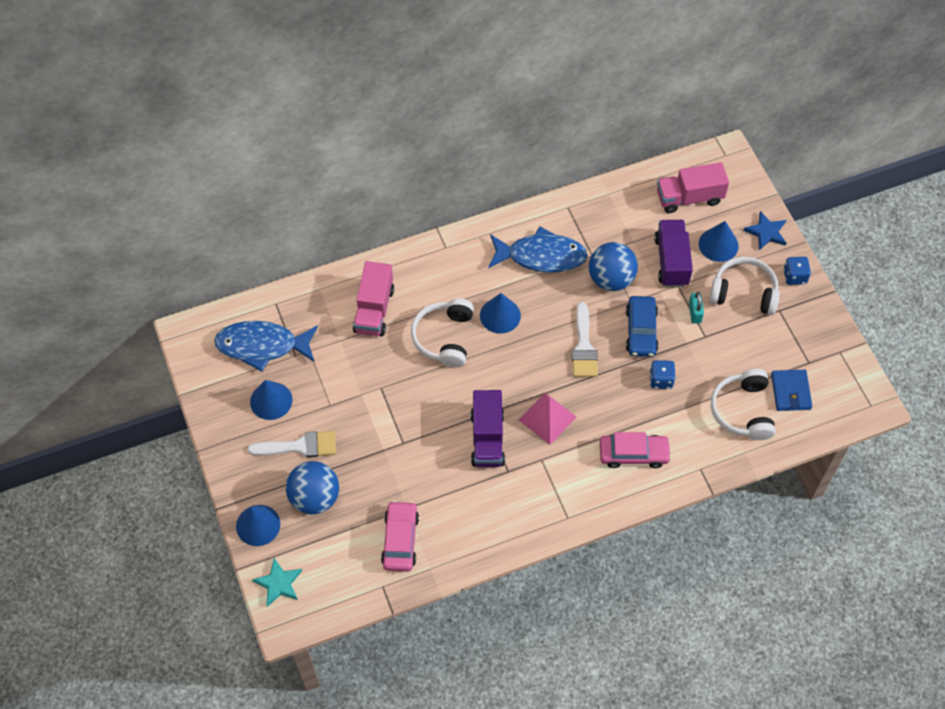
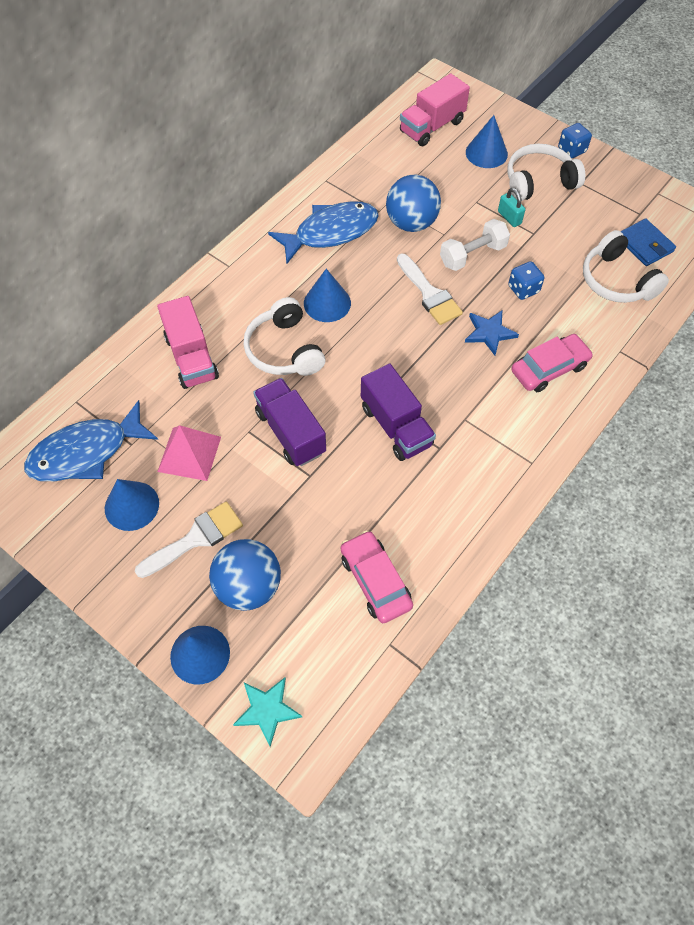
camera: 30 degrees left, 0 degrees up
(547, 418) = (442, 376): pink pyramid -> pink pyramid (189, 454)
(641, 331) = (472, 255): blue car -> white dumbbell
(671, 261) = (455, 184): purple truck -> purple truck (290, 432)
(766, 232) = (520, 126): blue star -> blue star (489, 333)

